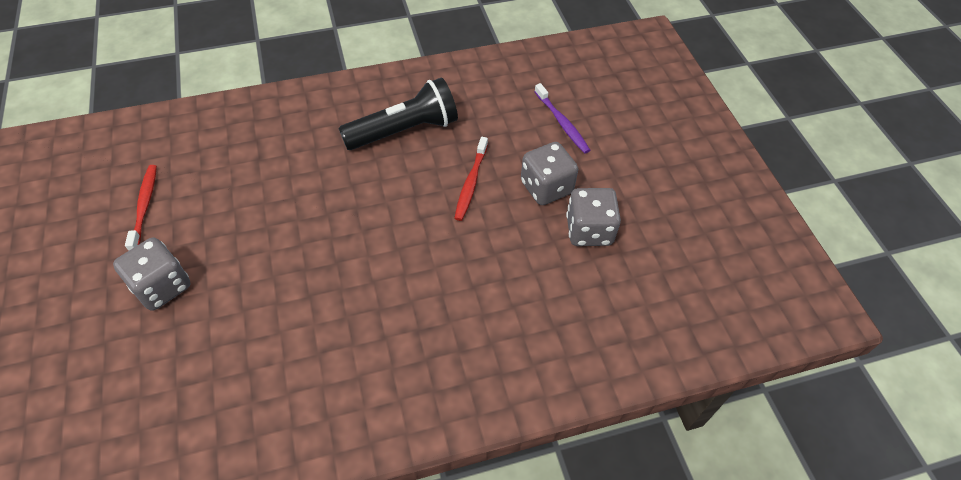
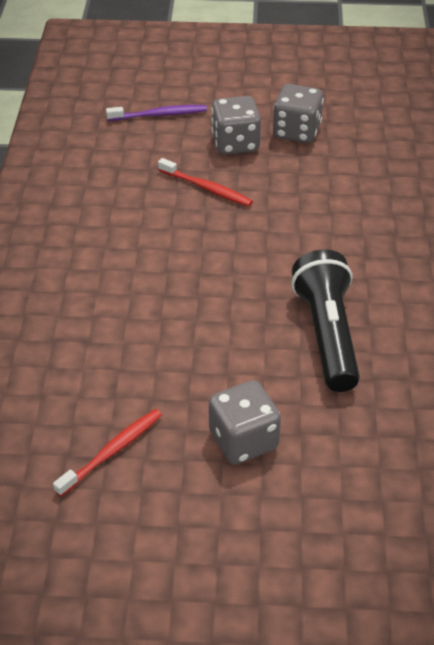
camera: 70 degrees left, 10 degrees down
(144, 206) = (112, 451): red toothbrush -> red toothbrush turned 120 degrees clockwise
(404, 130) = (108, 219): black flashlight -> black flashlight (326, 334)

